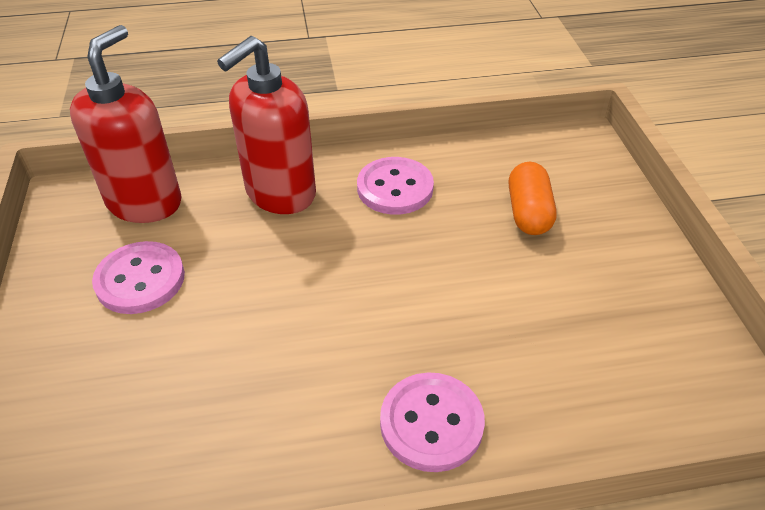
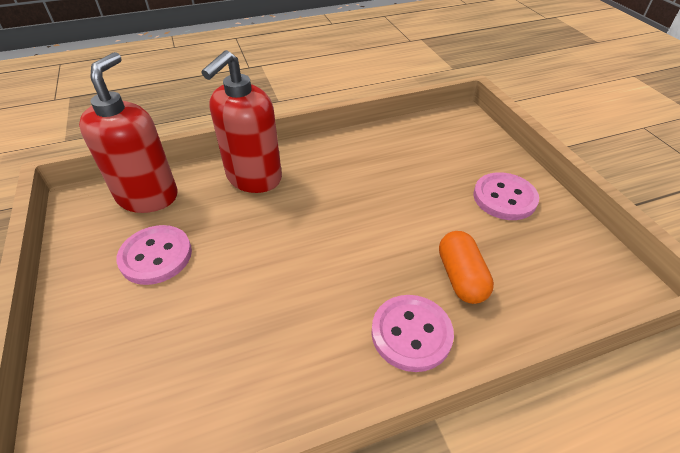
camera: 10 degrees left, 0 degrees up
(395, 188) = (339, 164): pink button -> pink button (504, 198)
(528, 212) = (439, 170): orange capsule -> orange capsule (461, 277)

